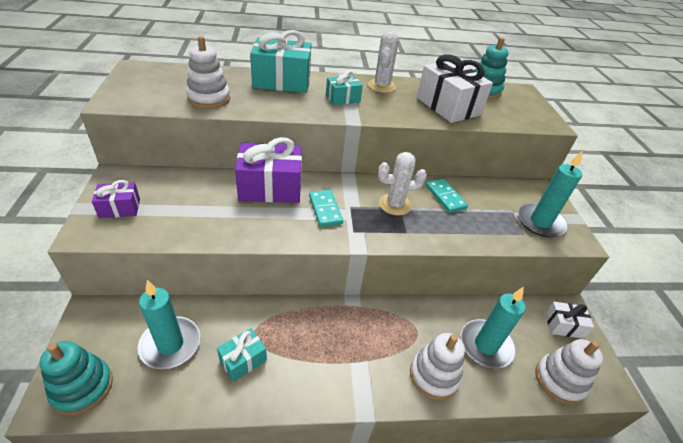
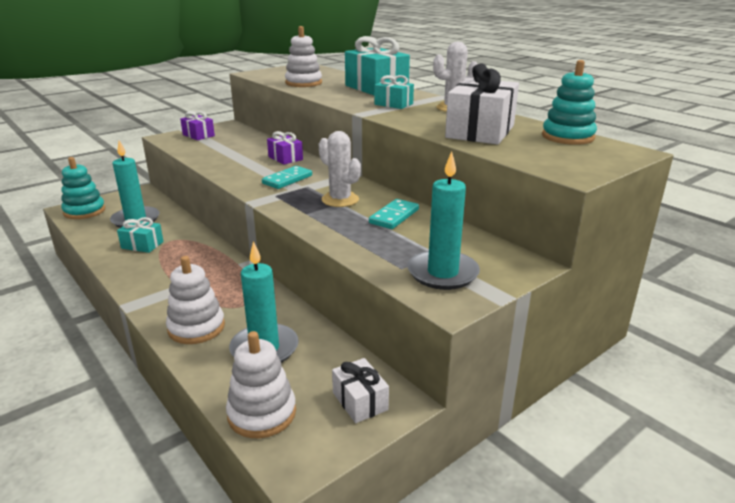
camera: 60 degrees right, 15 degrees down
(270, 187) = (285, 158): purple gift -> purple gift, size x0.53

